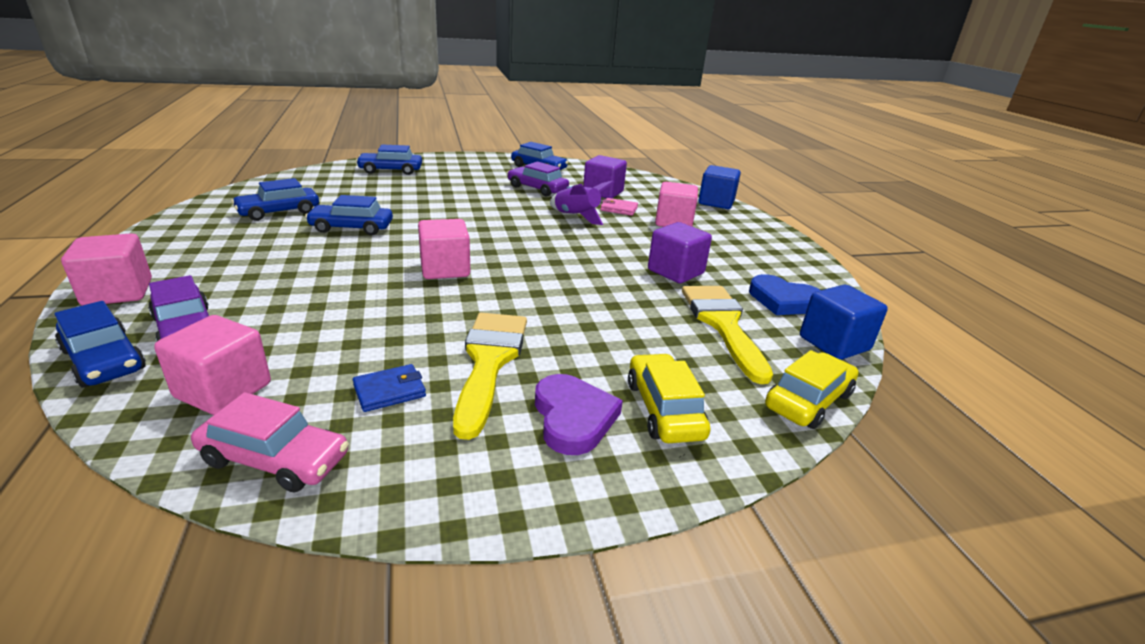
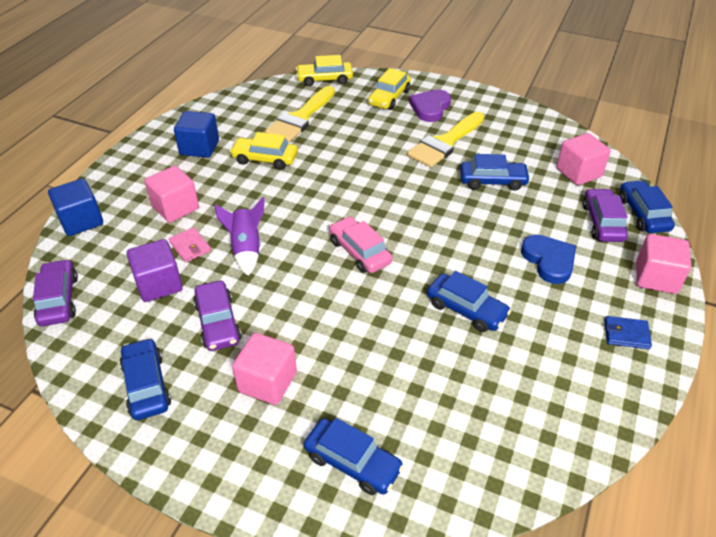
camera: 140 degrees left, 15 degrees up
(275, 459) = (557, 135): pink car -> pink car (360, 252)
(279, 212) = (530, 374): blue car -> blue car (492, 181)
(389, 391) = (501, 145): blue wallet -> blue wallet (626, 334)
(445, 269) = (420, 220): pink cube -> pink cube (267, 382)
(646, 178) = (59, 299): none -> purple car
(675, 272) = (265, 159): purple cube -> yellow car
(783, 300) = (239, 117): blue heart -> blue heart (549, 261)
(834, 343) = (264, 91): blue cube -> blue cube (199, 148)

